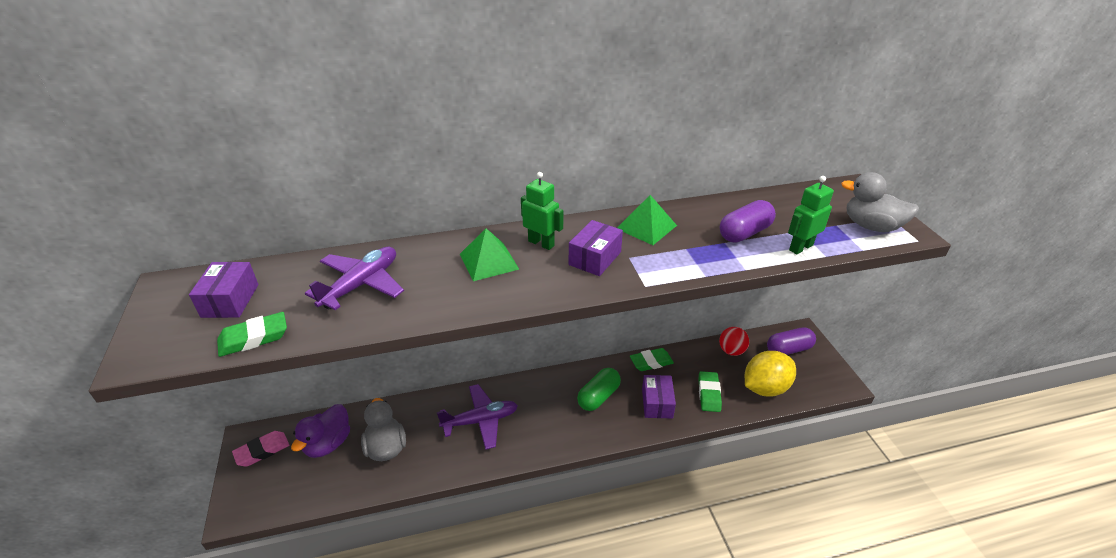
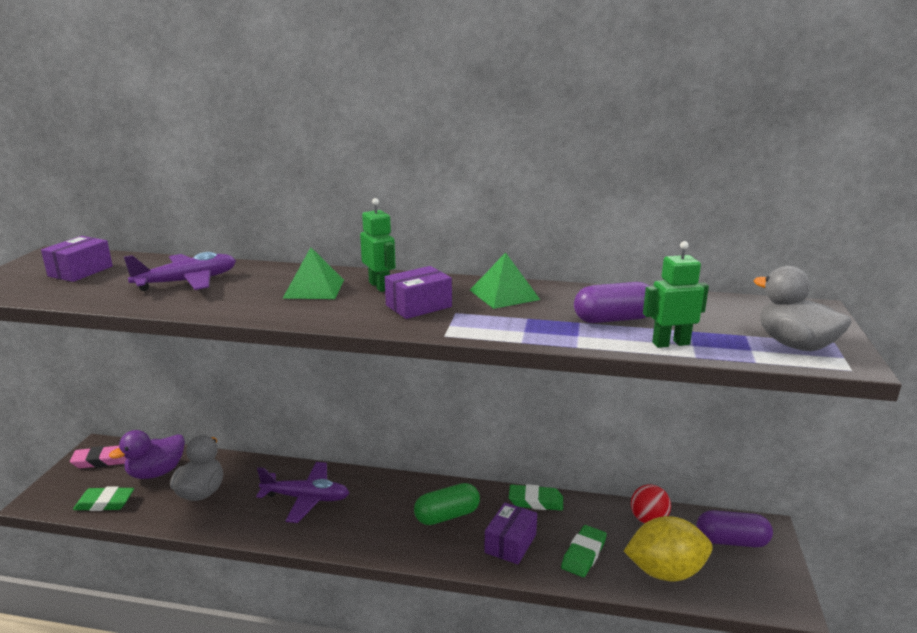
camera: 25 degrees right, 15 degrees down
(254, 338) = (66, 295): green eraser -> green eraser (105, 503)

